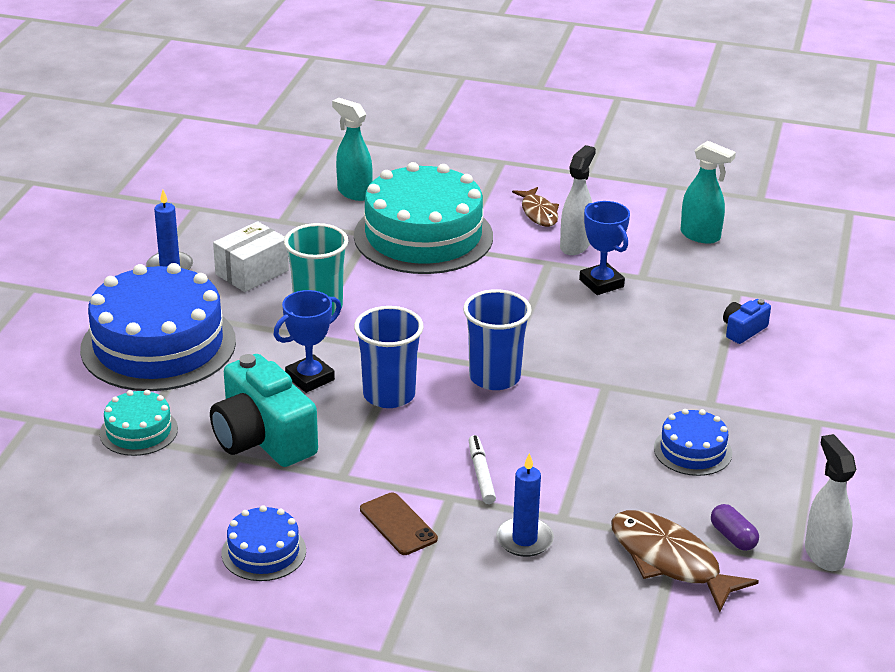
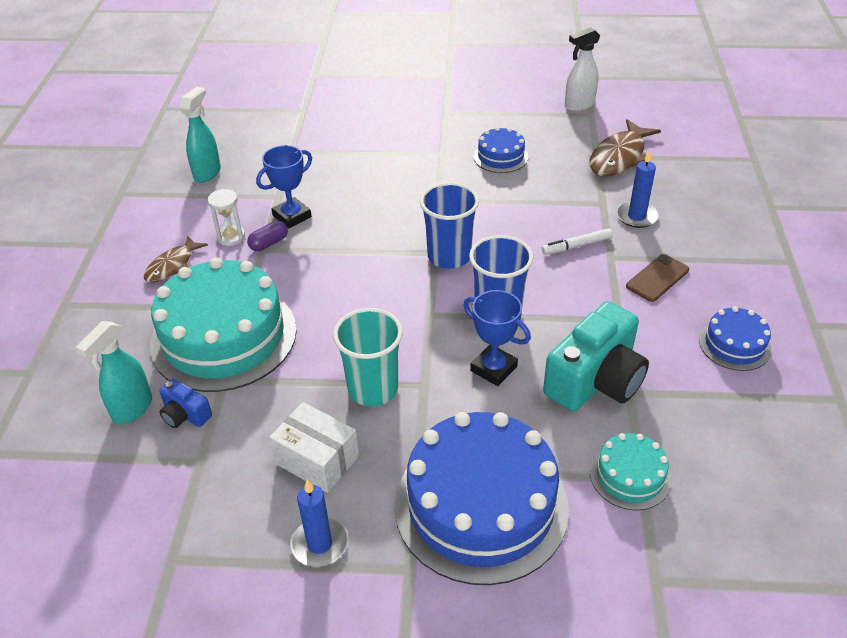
camera: 100 degrees left, 10 degrees up
(538, 213) = (172, 265): brown fish -> brown fish turned 150 degrees clockwise
(575, 245) = (231, 237): white spray bottle -> white hourglass
(733, 537) = (582, 136): purple capsule -> purple capsule (269, 243)
(743, 330) = (344, 145): blue camera -> blue camera (185, 415)

